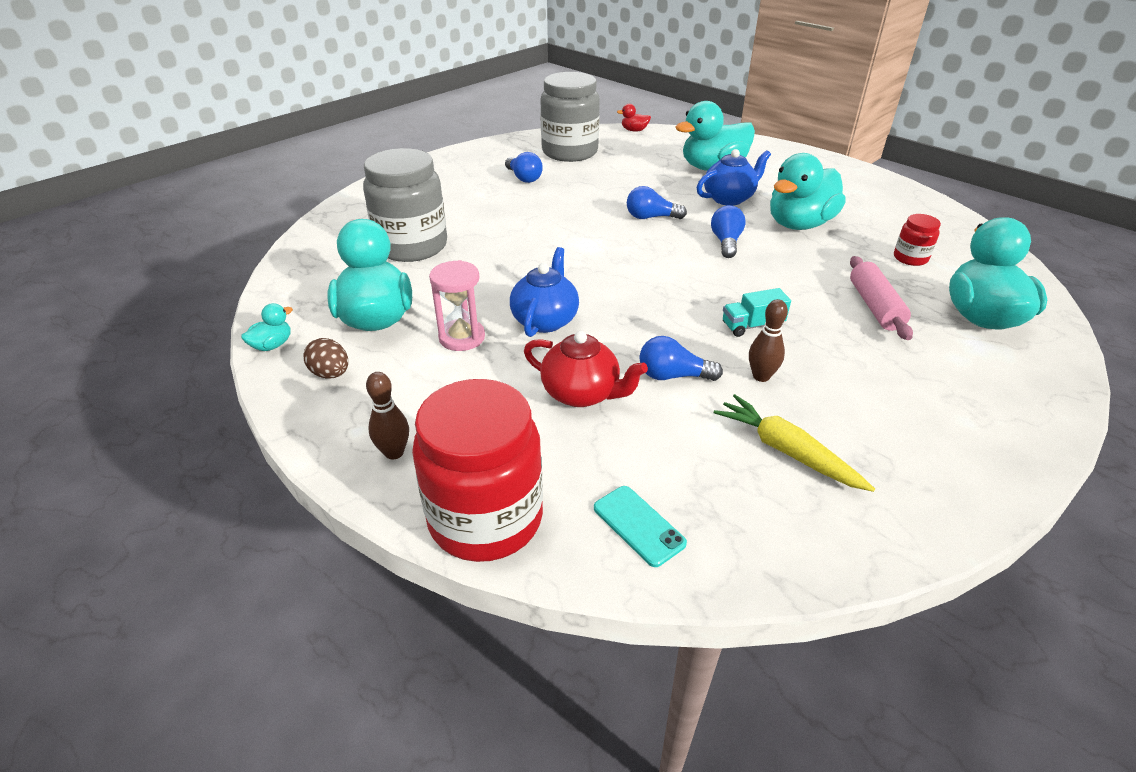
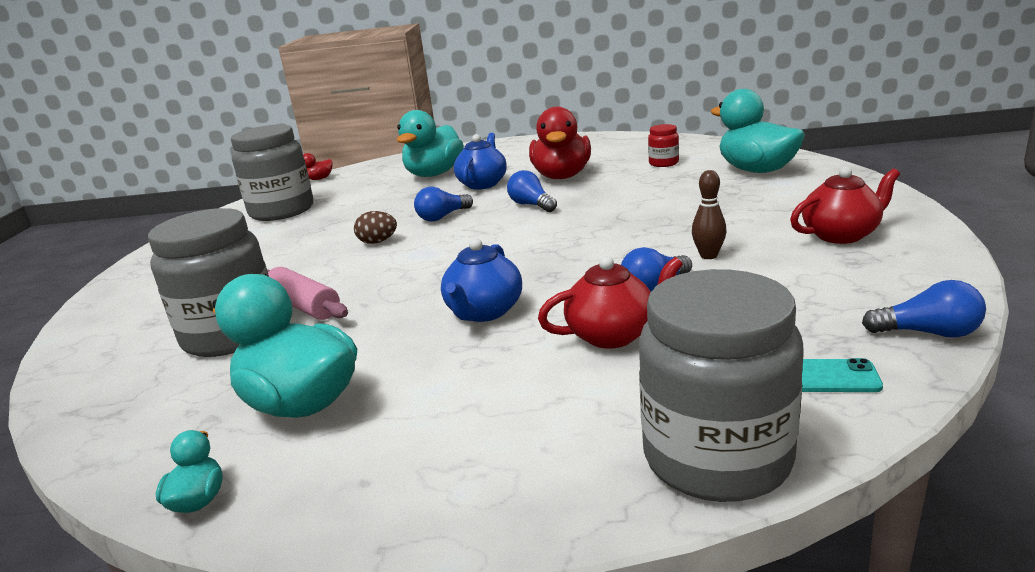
camera: 40 degrees left, 15 degrees down
(331, 374) = (334, 473): brown egg -> brown egg (378, 242)
(394, 452) = (537, 479): brown bowling pin -> none
(462, 337) = (428, 364): pink hourglass -> none
(485, 518) = (717, 458): red jar -> grey jar
(524, 178) = (266, 242): blue light bulb -> blue light bulb (928, 333)
(545, 320) = (484, 312): blue teapot -> blue teapot turned 135 degrees counterclockwise
(752, 326) = (645, 235): turquoise truck -> none
(787, 451) = (806, 281): yellow carrot -> none
(799, 224) = (562, 176): turquoise duck -> red duck
(874, 306) = (694, 192): pink rolling pin -> pink rolling pin (304, 306)
(907, 433) = (841, 235): none -> red teapot

